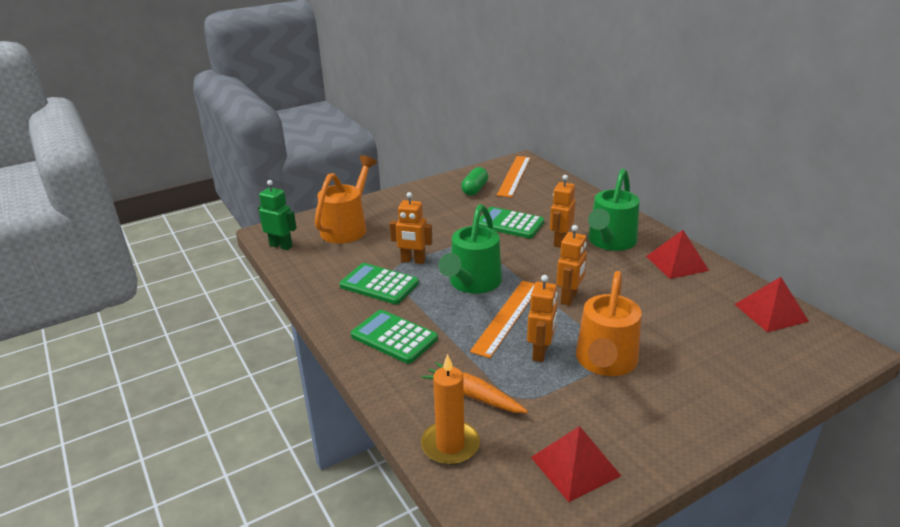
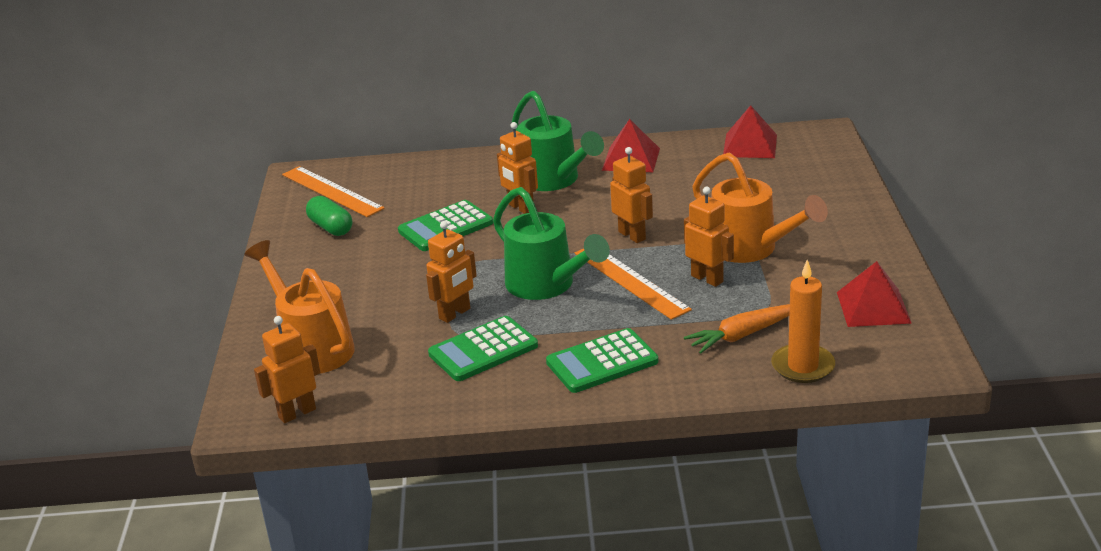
camera: 60 degrees left, 0 degrees up
(281, 246) = (297, 413): green robot -> orange robot

